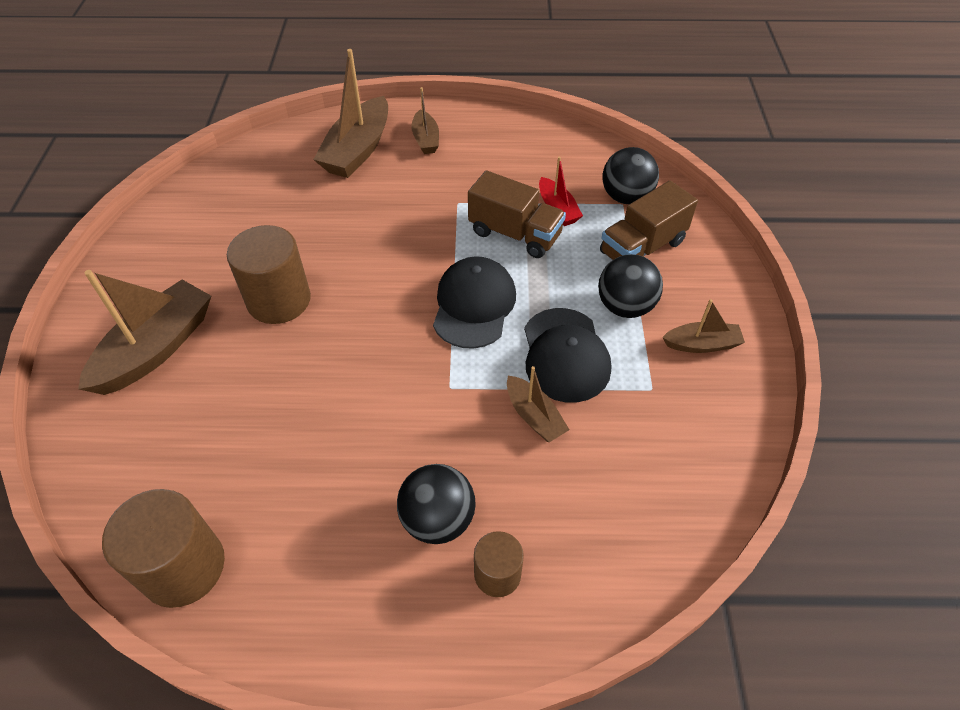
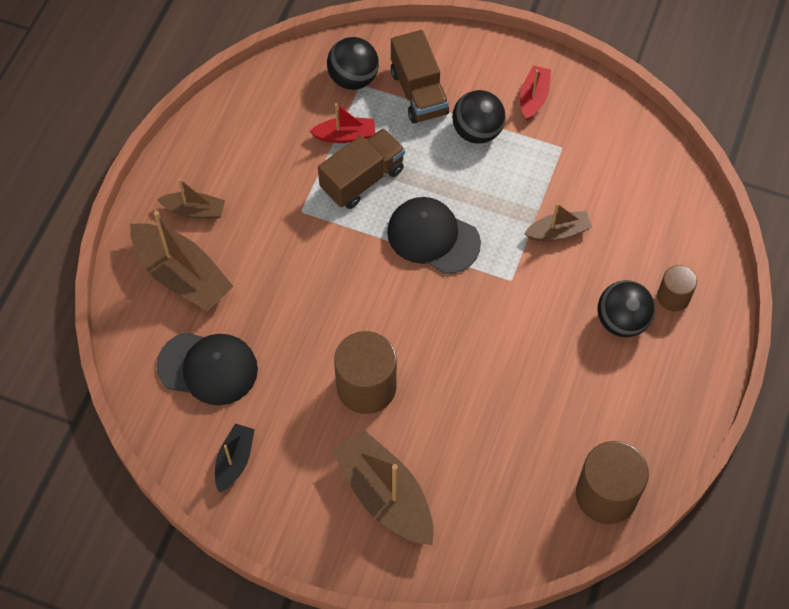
camera: 70 degrees left, 10 degrees up
(179, 231) = (234, 461): none -> black boat
(565, 355) = (509, 191): black cap -> black cap (208, 368)
(701, 344) = (533, 97): brown boat -> red boat

